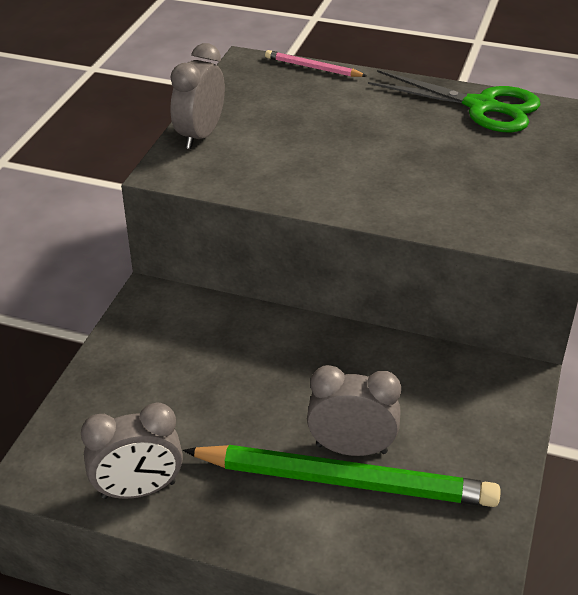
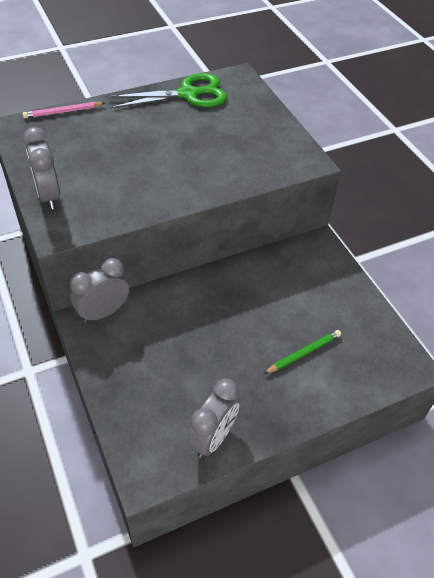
camera: 45 degrees left, 10 degrees up
(345, 481) = (304, 353): green pencil -> green pencil, size x0.48
(351, 448) = (288, 334): grey clock -> grey clock (103, 312)

